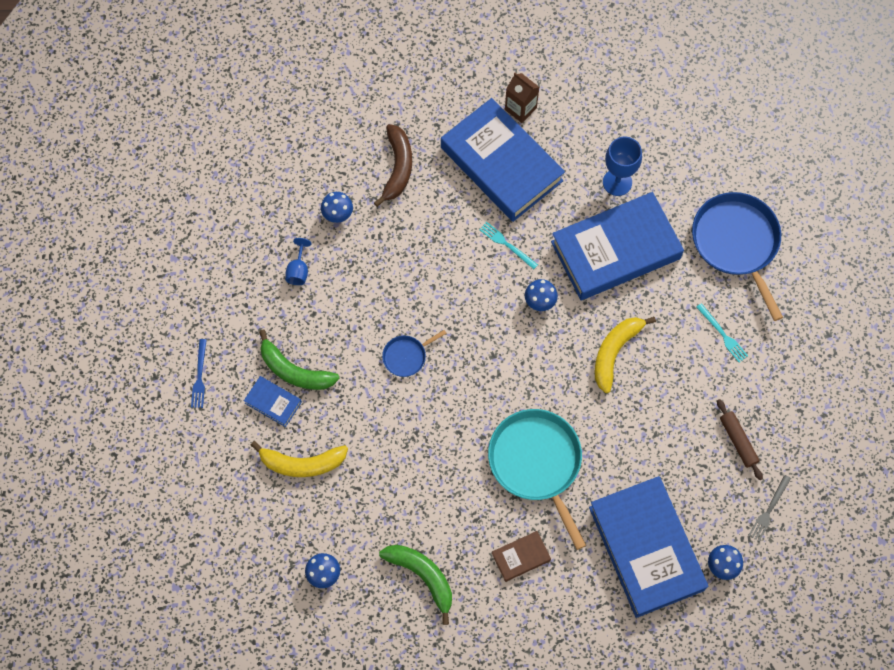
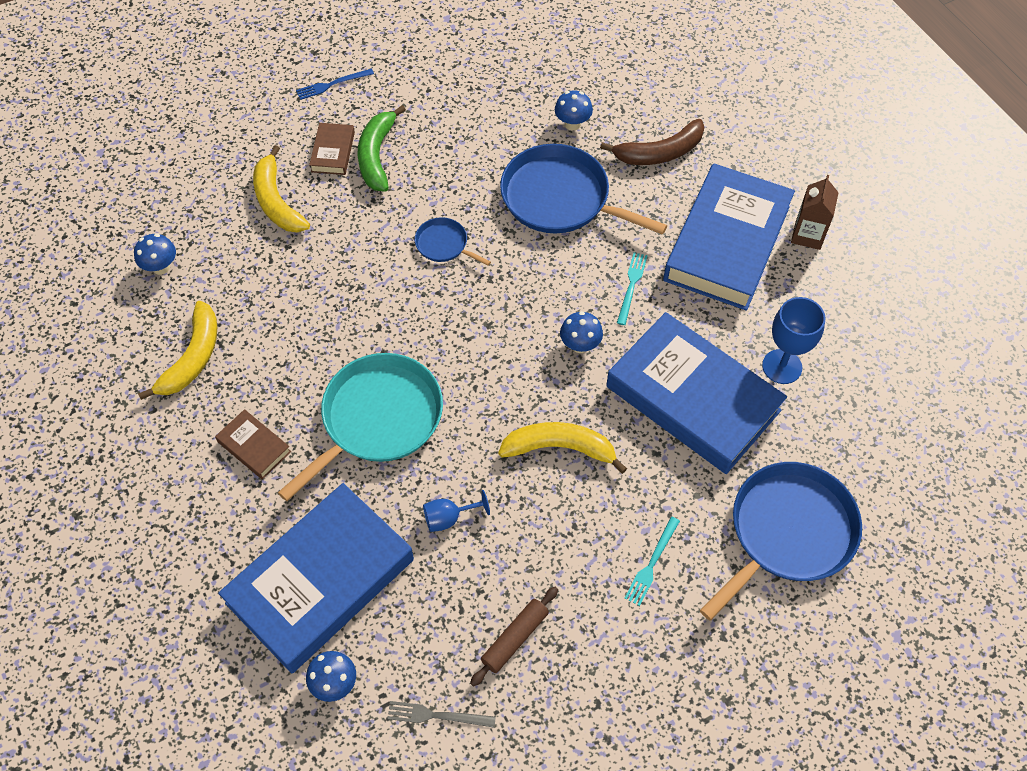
camera: 65 degrees right, 10 degrees down
(273, 402) = (333, 152): blue book -> brown book
(298, 270) = (490, 116): blue goblet -> blue goblet (448, 518)
(405, 256) = (560, 198): none -> blue pan
(422, 576) = (193, 357): green banana -> yellow banana

